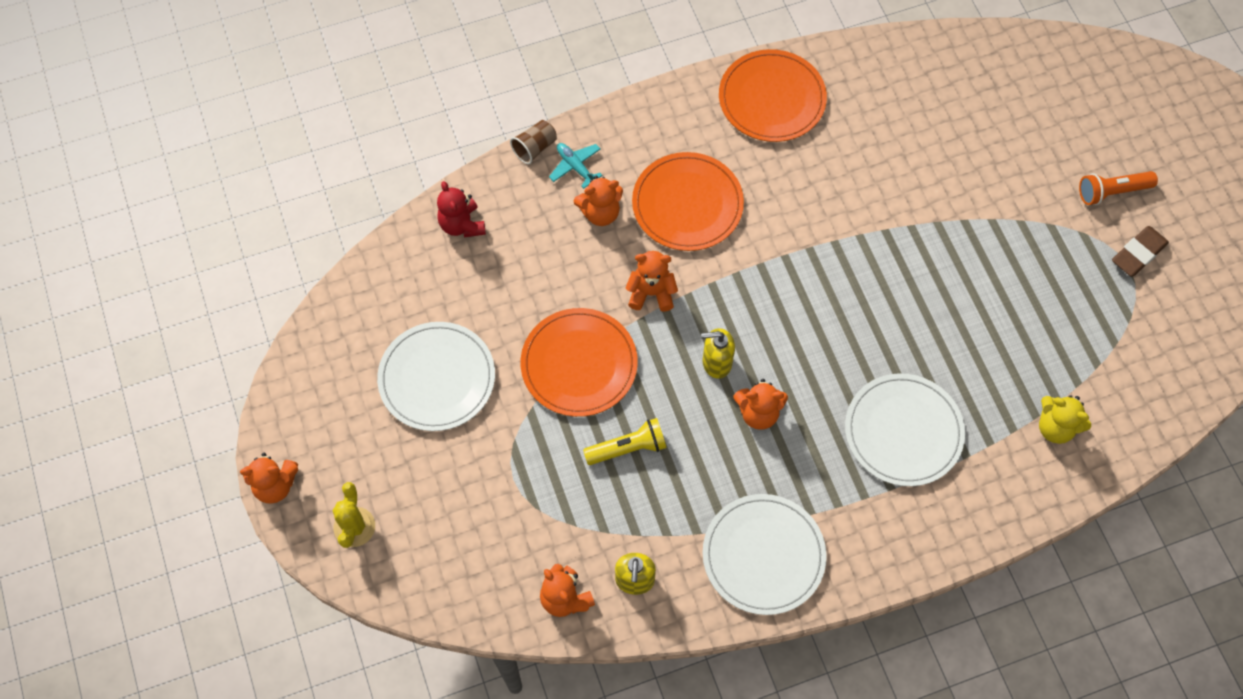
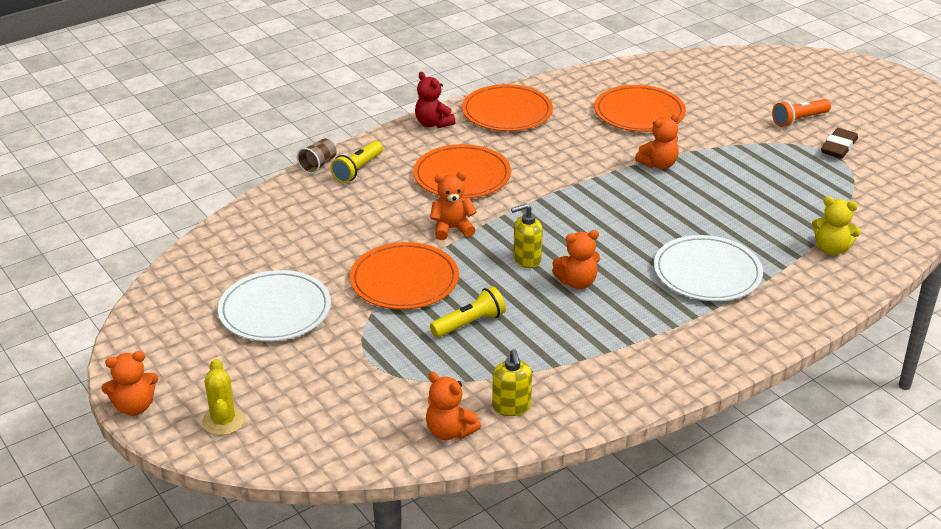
camera: 15 degrees left, 30 degrees down
(462, 225) = (268, 216): red teddy bear -> red teddy bear (433, 124)
(575, 167) = (357, 170): turquoise plane -> yellow flashlight
(600, 213) = (389, 191): orange teddy bear -> orange teddy bear (658, 164)
(763, 555) = (623, 369): white plate -> none
(926, 134) = (639, 112): none -> orange plate

